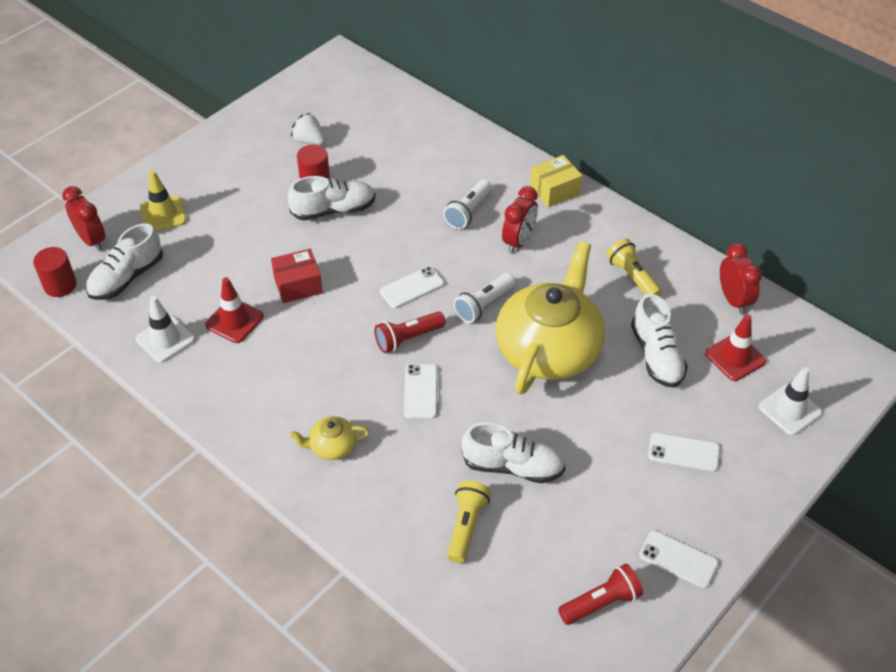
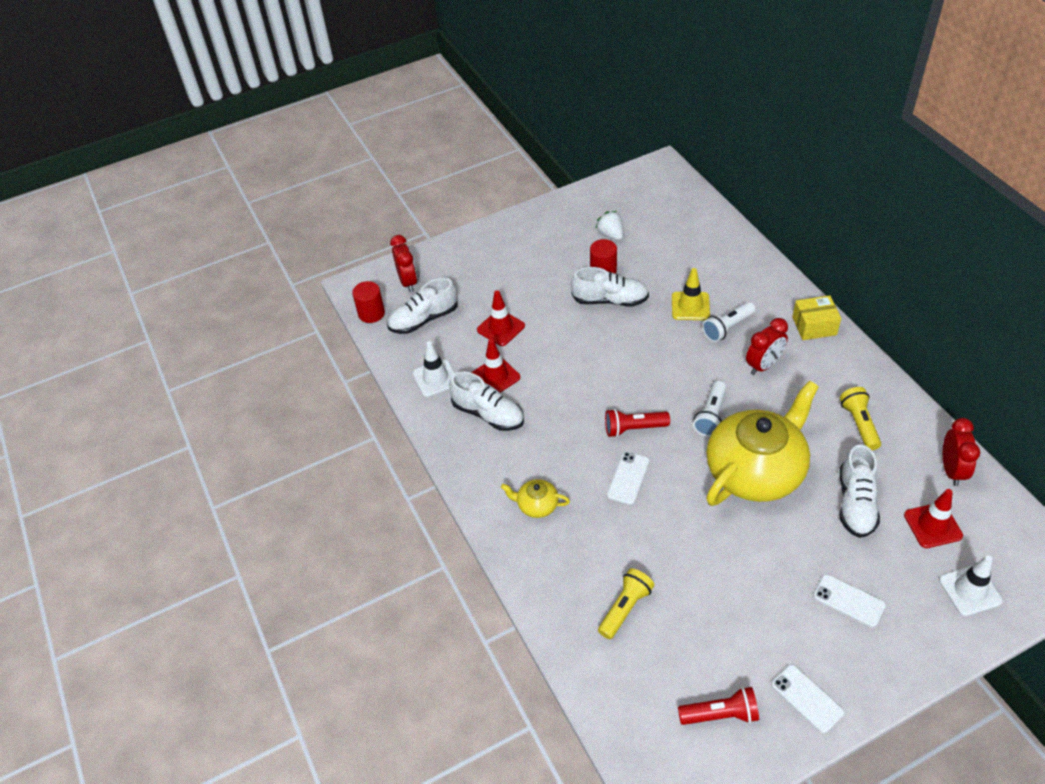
camera: 25 degrees right, 0 degrees up
(163, 214) = (470, 272): yellow traffic cone -> yellow traffic cone (690, 306)
(221, 267) = (501, 328): none -> red traffic cone
(298, 285) = (557, 358): red box -> none
(412, 287) = (653, 384): white phone -> none
(484, 305) = (711, 415): white flashlight -> white flashlight turned 45 degrees counterclockwise
(513, 466) = (685, 568): white shoe -> white shoe (488, 414)

